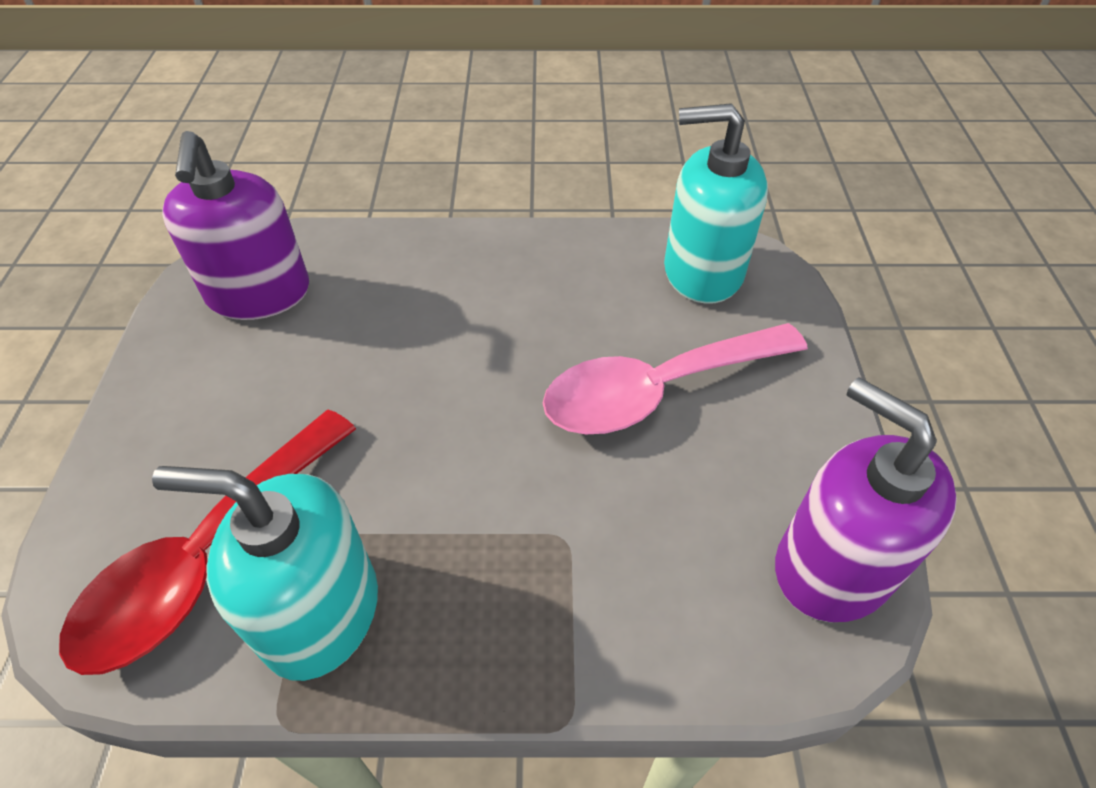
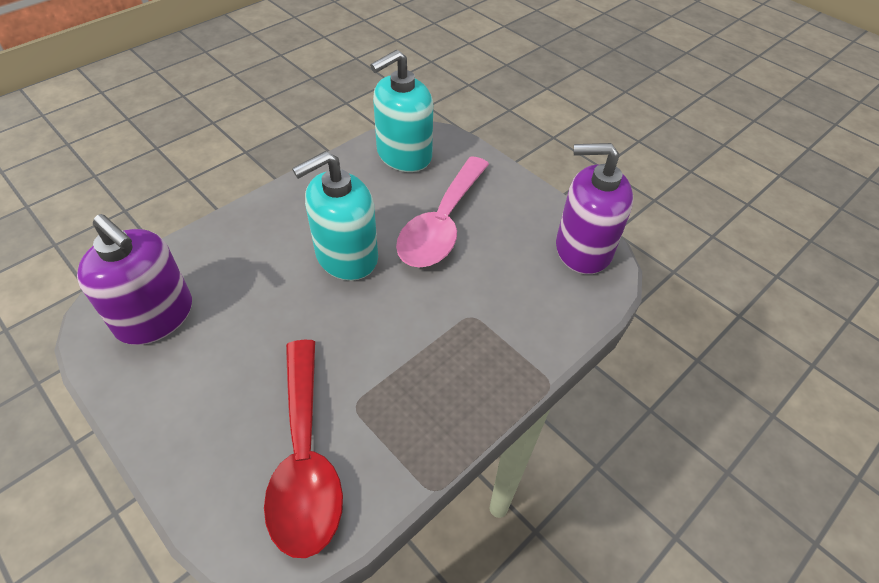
camera: 45 degrees left, 0 degrees up
(320, 612) = (396, 433): turquoise soap dispenser -> turquoise soap dispenser (346, 256)

